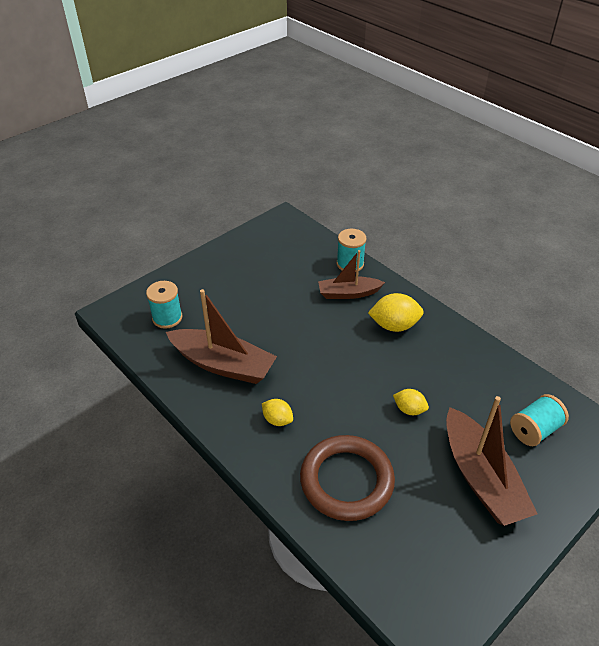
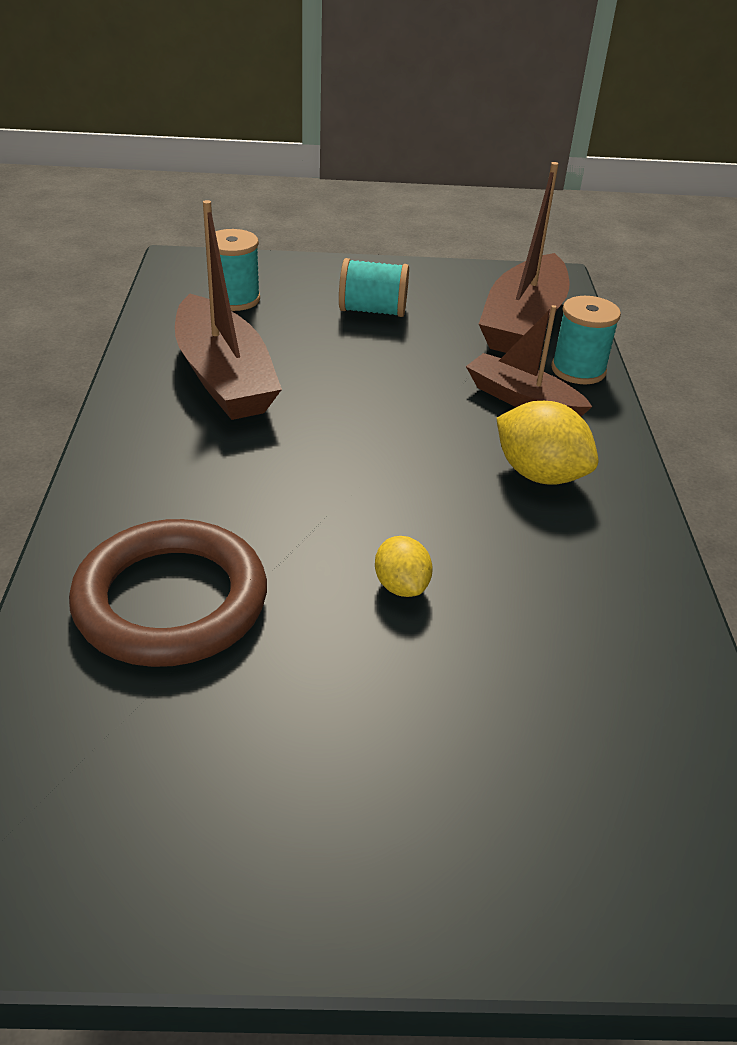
camera: 40 degrees right, 5 degrees down
(277, 420) = (195, 472): yellow lemon -> none
(481, 477) = (381, 758): brown boat -> brown boat (523, 322)
(534, 430) = (593, 771): turquoise spool -> turquoise spool (372, 310)

